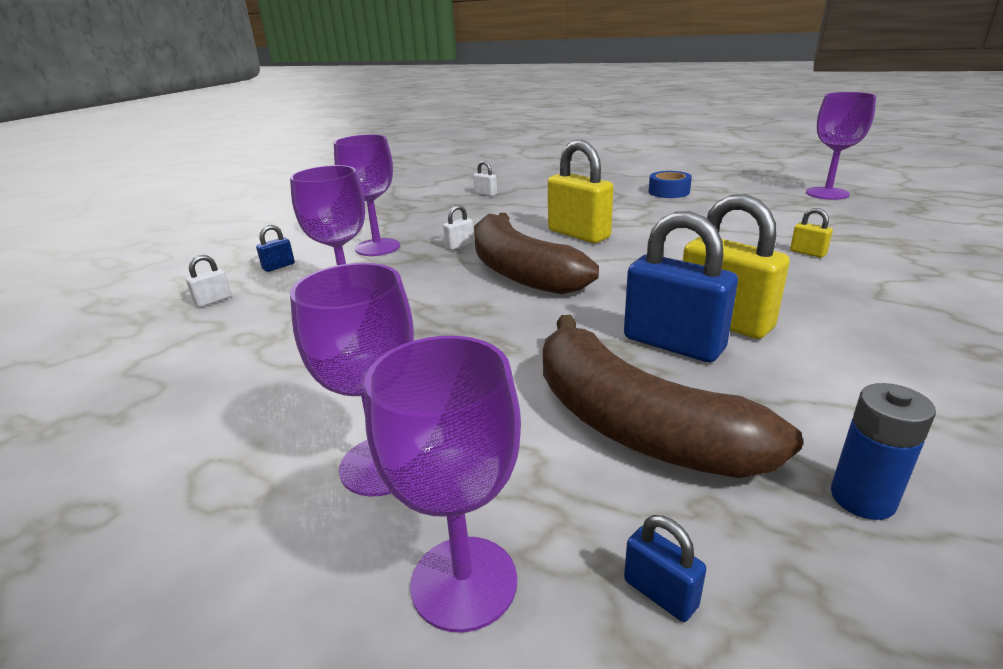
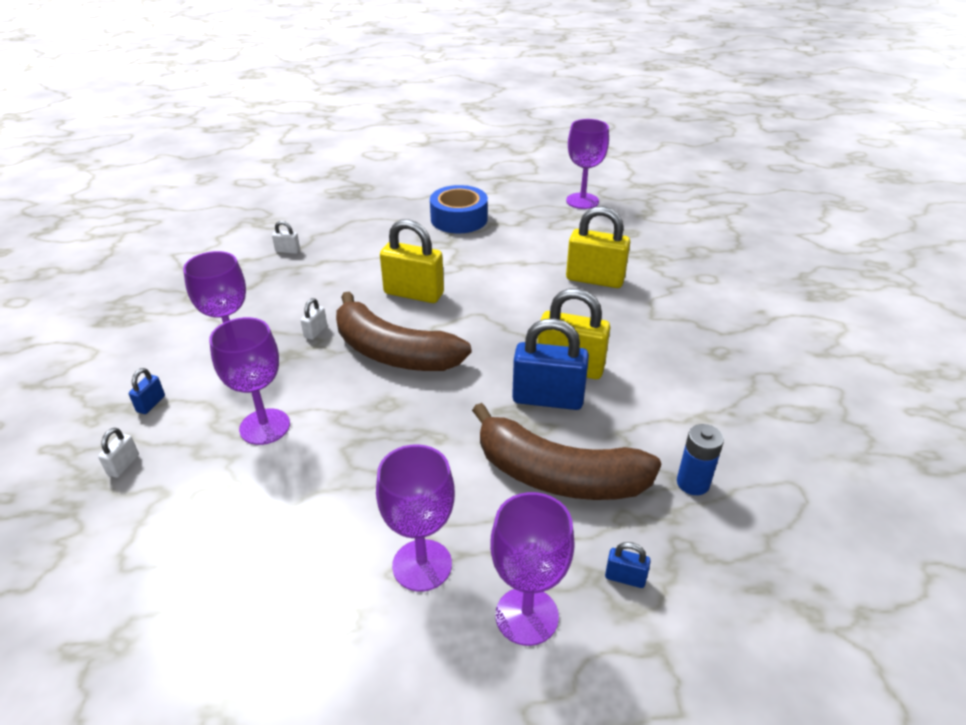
camera: 30 degrees left, 10 degrees up
(669, 192) = (459, 219): blue tape -> blue tape, size x1.55
(807, 253) = (595, 279): yellow padlock -> yellow padlock, size x2.25

